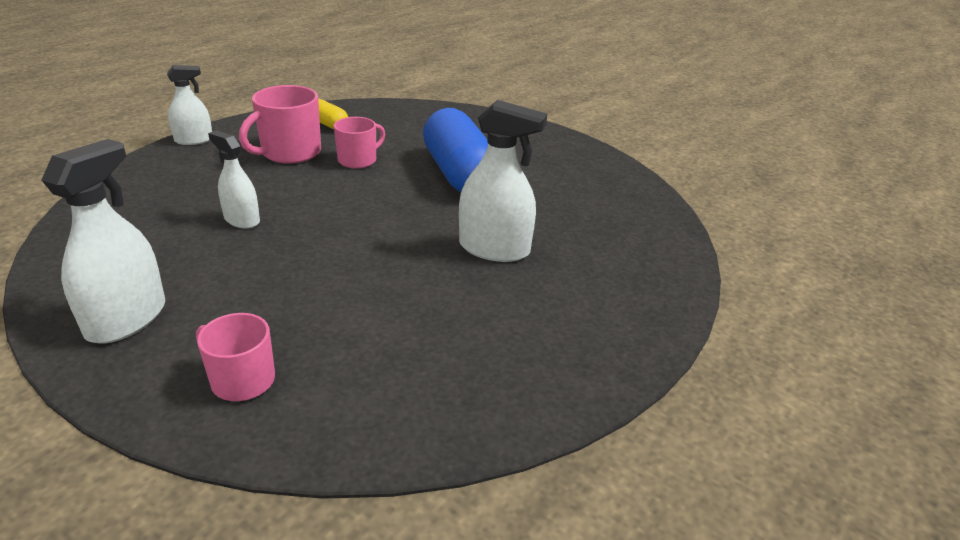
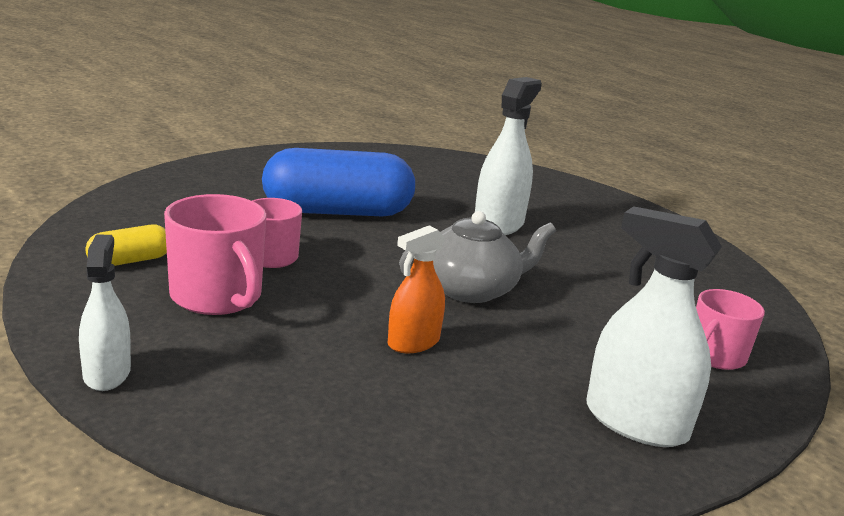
camera: 80 degrees left, 10 degrees down
(242, 220) = (413, 342): white spray bottle -> orange spray bottle
(338, 239) = (471, 289): none -> grey teapot

